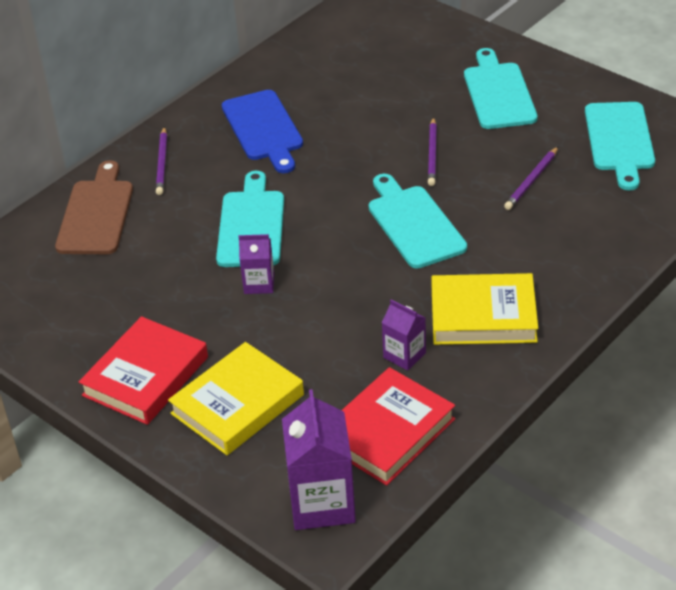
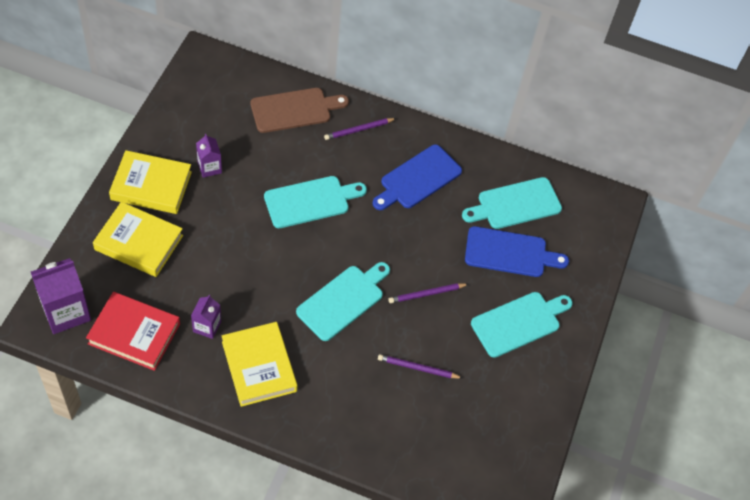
camera: 60 degrees right, 15 degrees up
(146, 376) = (151, 186): red book -> yellow book
(259, 283) = (253, 222): purple carton -> purple carton (209, 167)
(402, 80) = (509, 253): none -> blue cutting board
(619, 140) = (489, 422): turquoise cutting board -> turquoise cutting board (515, 204)

